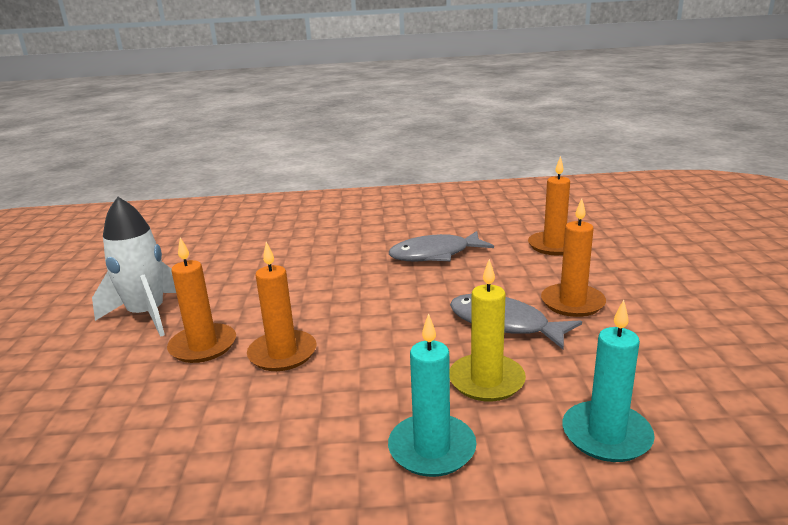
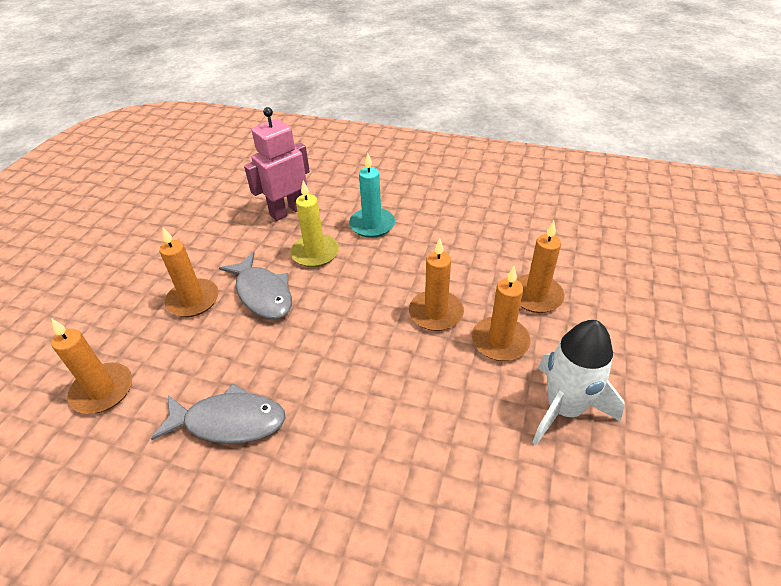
camera: 160 degrees left, 20 degrees up
(144, 402) = (536, 296): none -> orange candle
(606, 435) = (287, 211): turquoise candle -> pink robot

